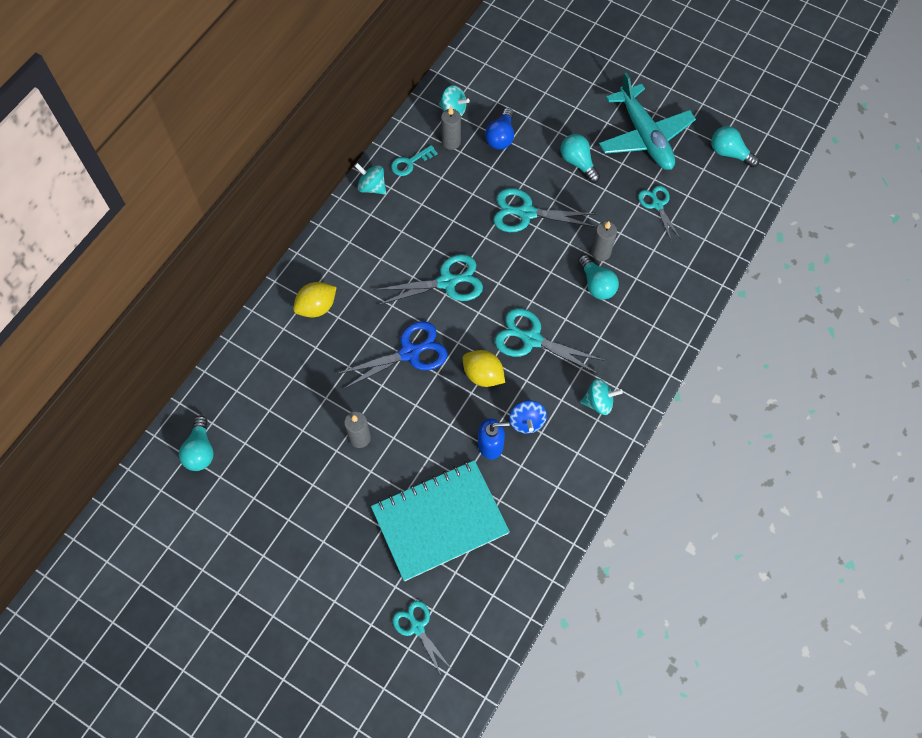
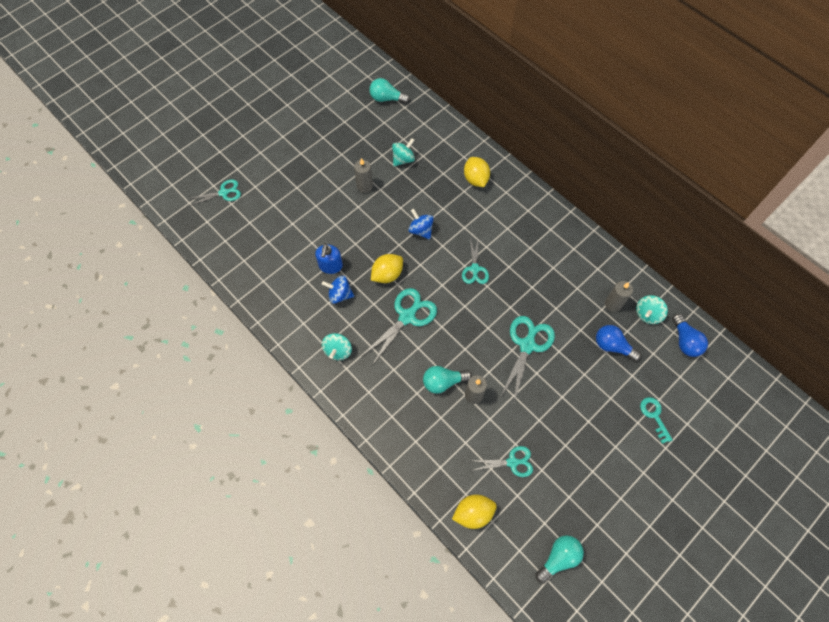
camera: 105 degrees right, 0 degrees up
(372, 187) = (576, 235): turquoise spinning top -> turquoise spinning top (403, 159)
(409, 353) = (421, 230): blue scissors -> blue spinning top
(410, 163) = (596, 268): turquoise key -> turquoise key (654, 416)
(440, 521) = (287, 221): turquoise notebook -> none
(447, 282) = (475, 269): turquoise scissors -> turquoise scissors, size x0.63
(474, 77) = (685, 341): none -> blue light bulb
(578, 163) = (572, 405): turquoise light bulb -> none
(644, 136) = (593, 477): turquoise plane -> none
(720, 229) = (473, 513): none -> yellow lemon

